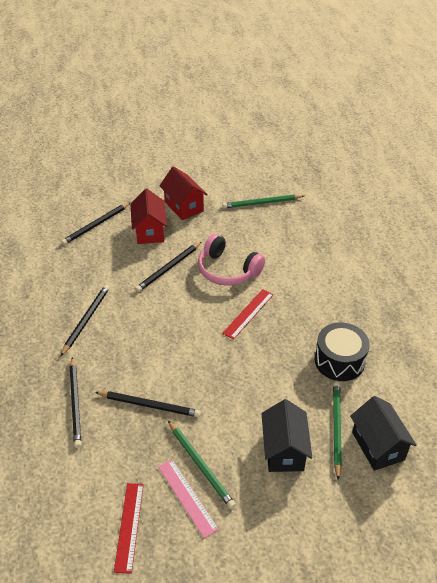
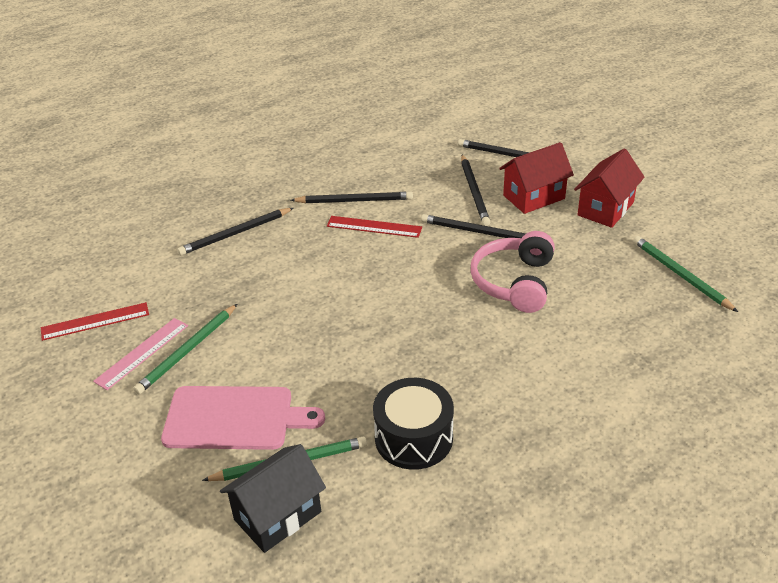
camera: 70 degrees right, 5 degrees down
(149, 405) = (255, 285): black pencil -> black pencil (474, 192)
(248, 313) = (447, 323): red ruler -> red ruler (374, 227)
(284, 450) = (234, 418): black house -> pink cutting board

